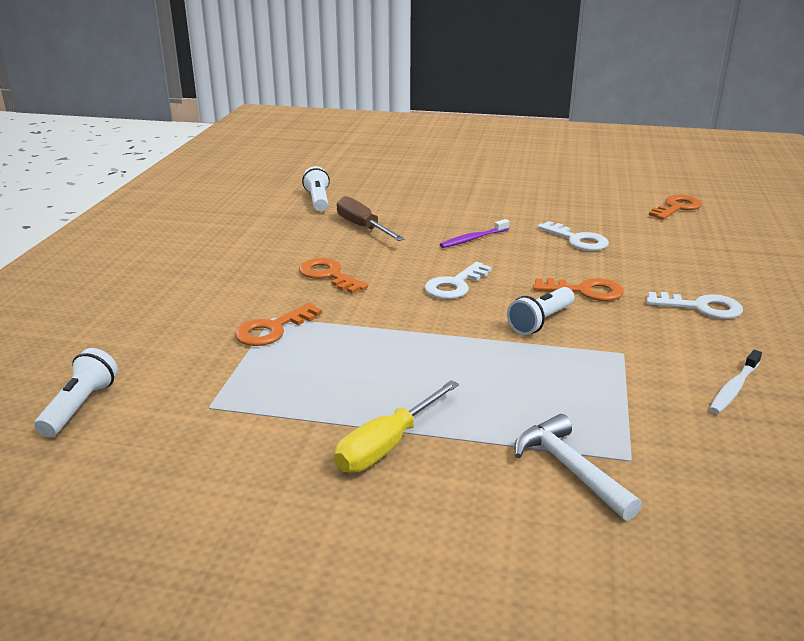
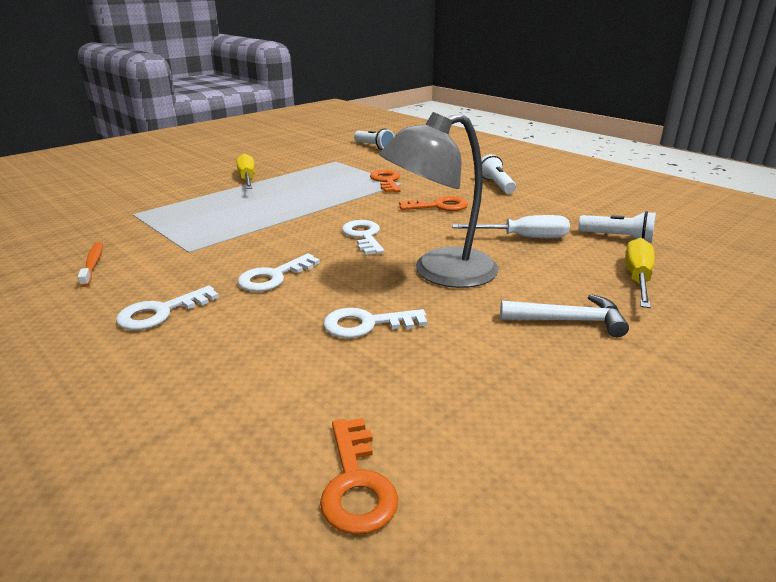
camera: 125 degrees right, 0 degrees up
(362, 227) = (523, 237): brown screwdriver -> white screwdriver
(387, 188) = (637, 278): none -> yellow screwdriver
(473, 239) = (440, 272): purple toothbrush -> grey lamp
(540, 321) = (268, 243): white flashlight -> white flashlight (496, 185)
(569, 468) = (159, 201): white hammer -> white hammer (569, 321)
(585, 291) = (273, 277): orange key -> white key
(734, 388) = (93, 264): white toothbrush -> orange toothbrush

